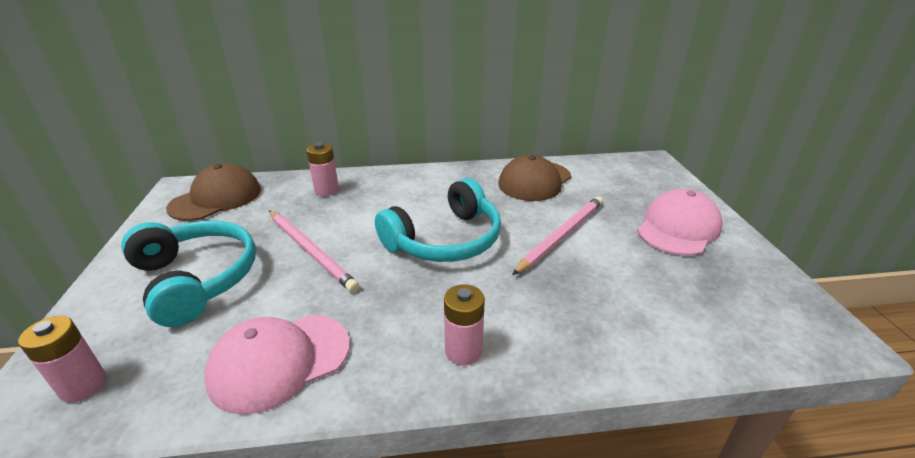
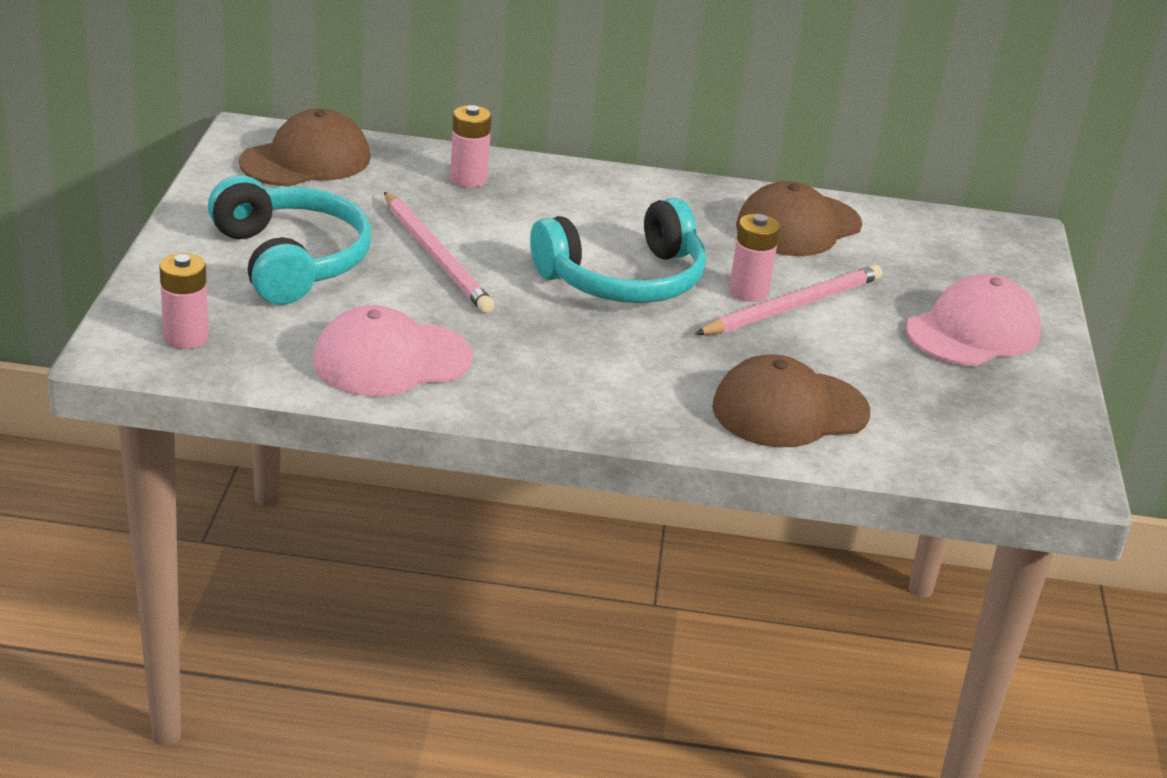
camera: 10 degrees right, 0 degrees up
(463, 351) = (601, 394): pink battery -> pink battery (748, 291)
(609, 326) = (790, 410): none -> brown cap

